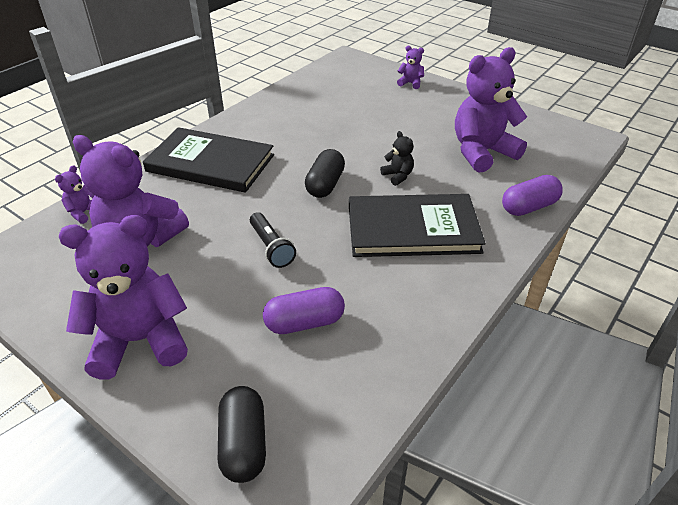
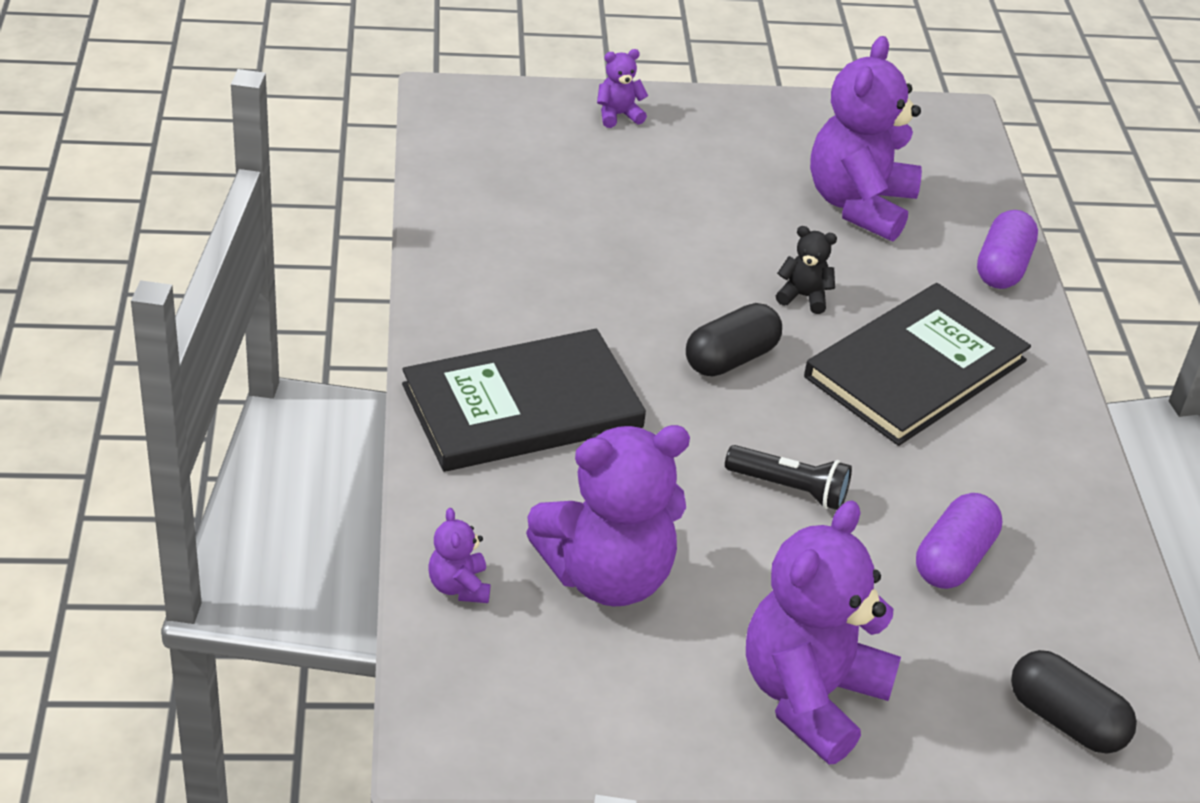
camera: 45 degrees left, 0 degrees up
(325, 185) = (731, 358): black capsule -> black capsule turned 75 degrees clockwise

